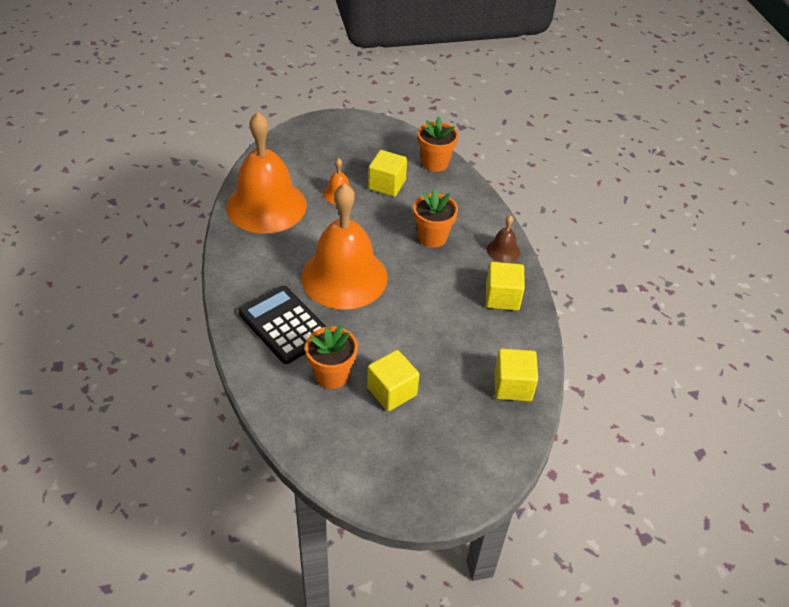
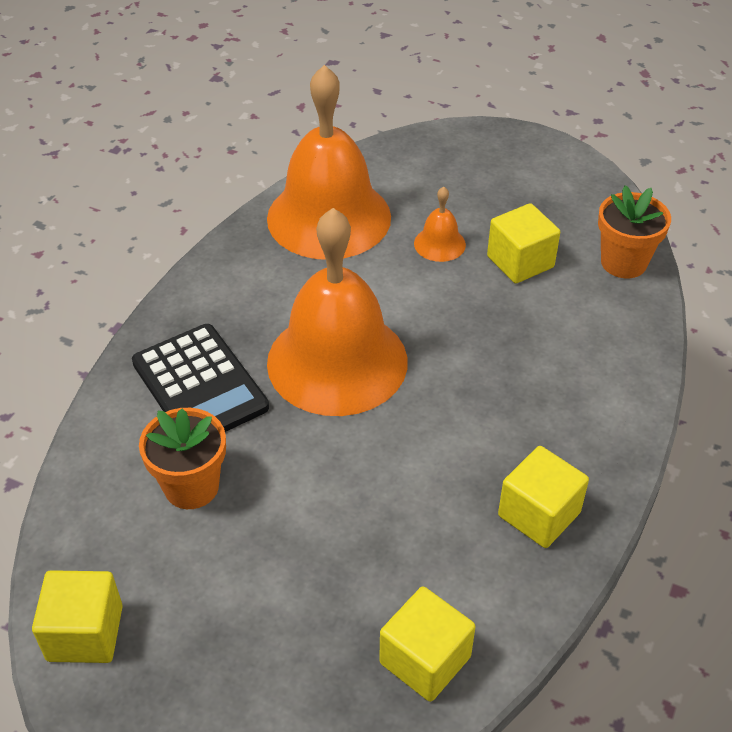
camera: 40 degrees right, 0 degrees up
(284, 325) = (200, 385): black calculator -> black calculator turned 150 degrees clockwise
(392, 391) = (245, 557): yellow cube -> yellow cube (85, 633)
(432, 237) = (515, 368): orange flower pot -> none
(503, 250) = (610, 443): brown bell -> none

